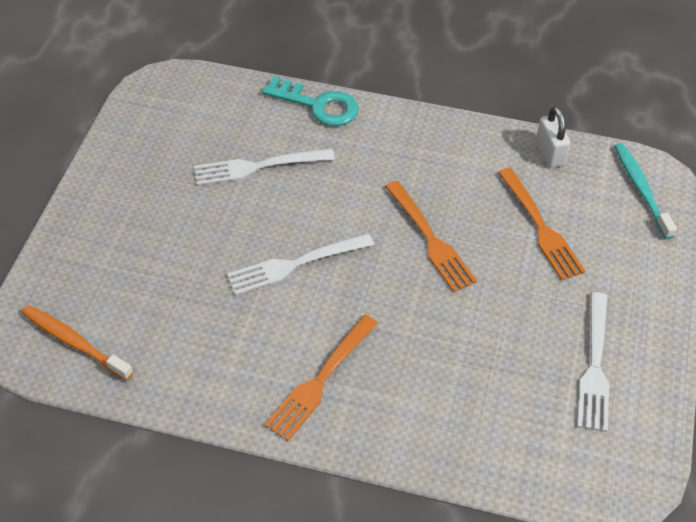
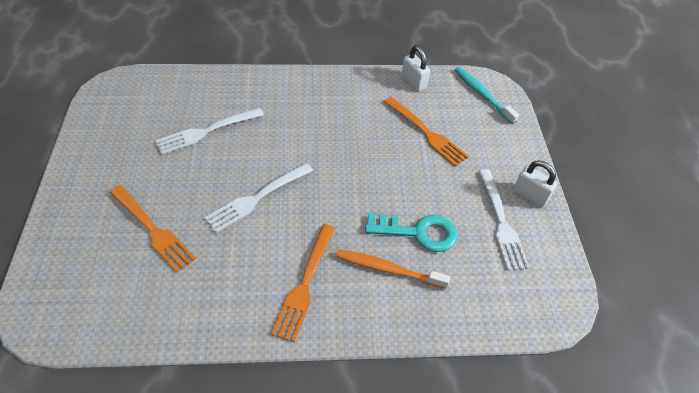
camera: 20 degrees left, 0 degrees up
(74, 342) = (86, 305): orange toothbrush -> orange toothbrush (388, 269)
(318, 105) = (239, 80): turquoise key -> turquoise key (418, 232)
(430, 239) = (352, 157): orange fork -> orange fork (153, 229)
(649, 341) = (530, 195): none -> white padlock

